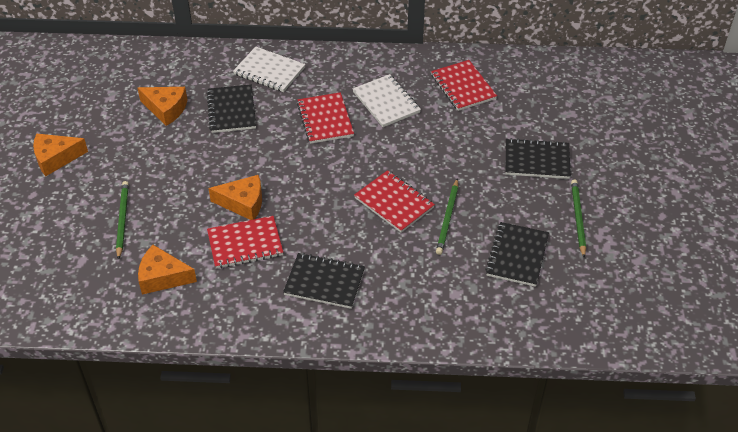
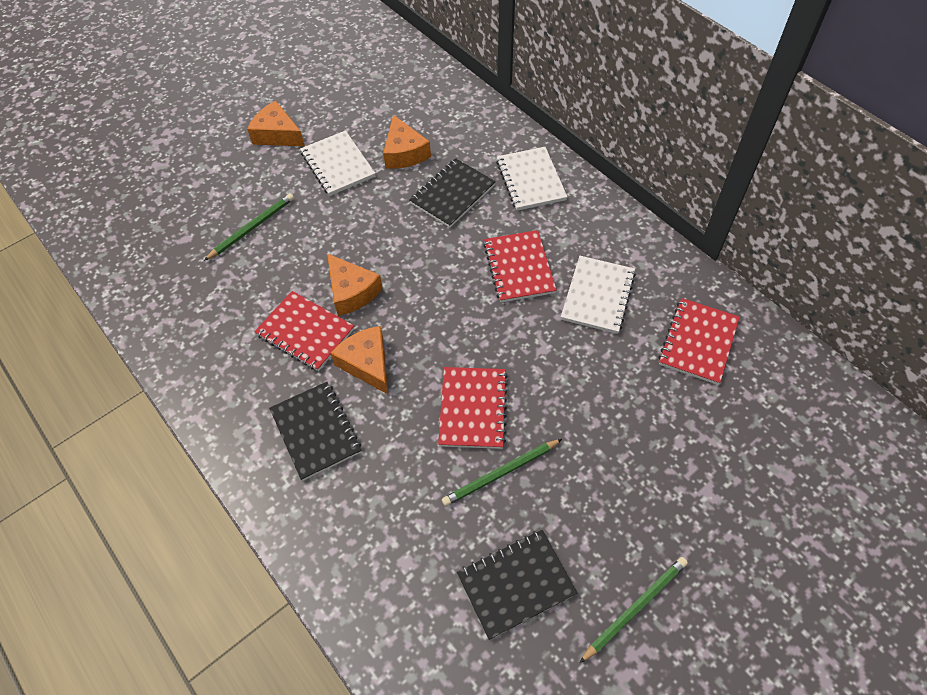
camera: 50 degrees right, 10 degrees up
(129, 146) = (338, 165): none -> white notebook
(162, 277) = (214, 305): orange cheese -> orange cheese (367, 364)
(325, 120) = (519, 268): red notebook -> red notebook turned 45 degrees counterclockwise
(537, 160) = (675, 495): black notebook -> none

